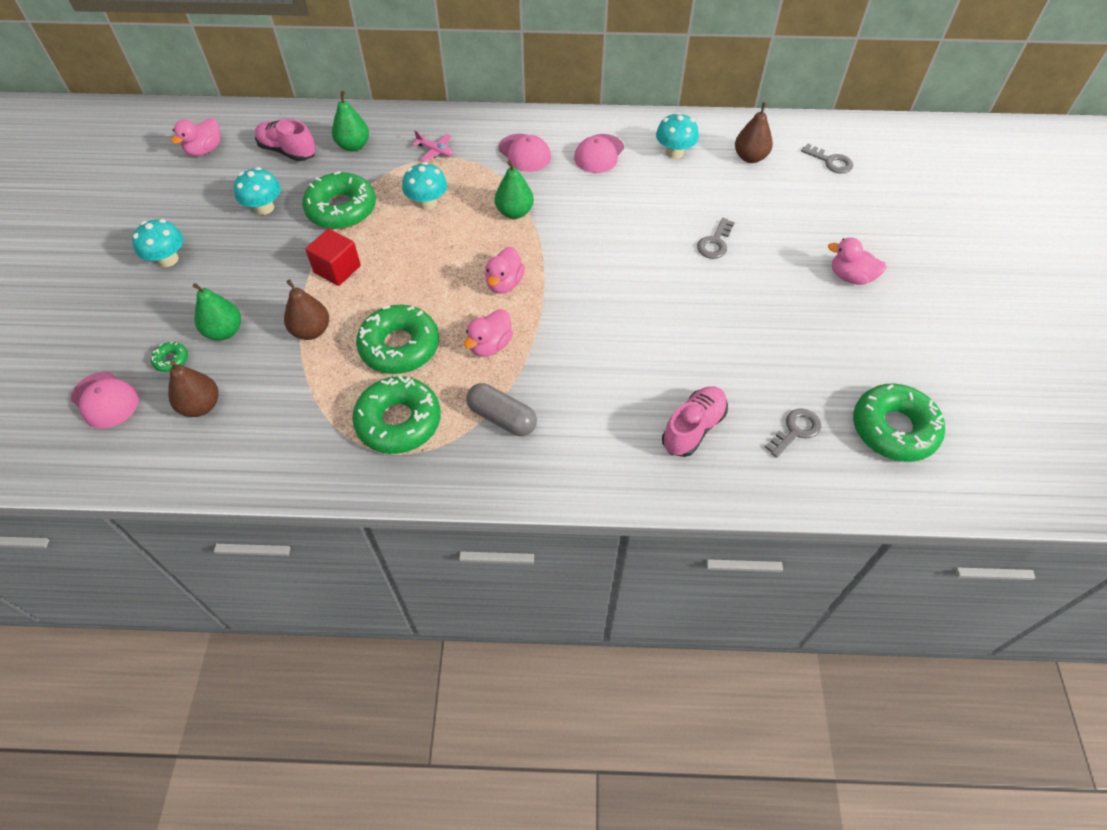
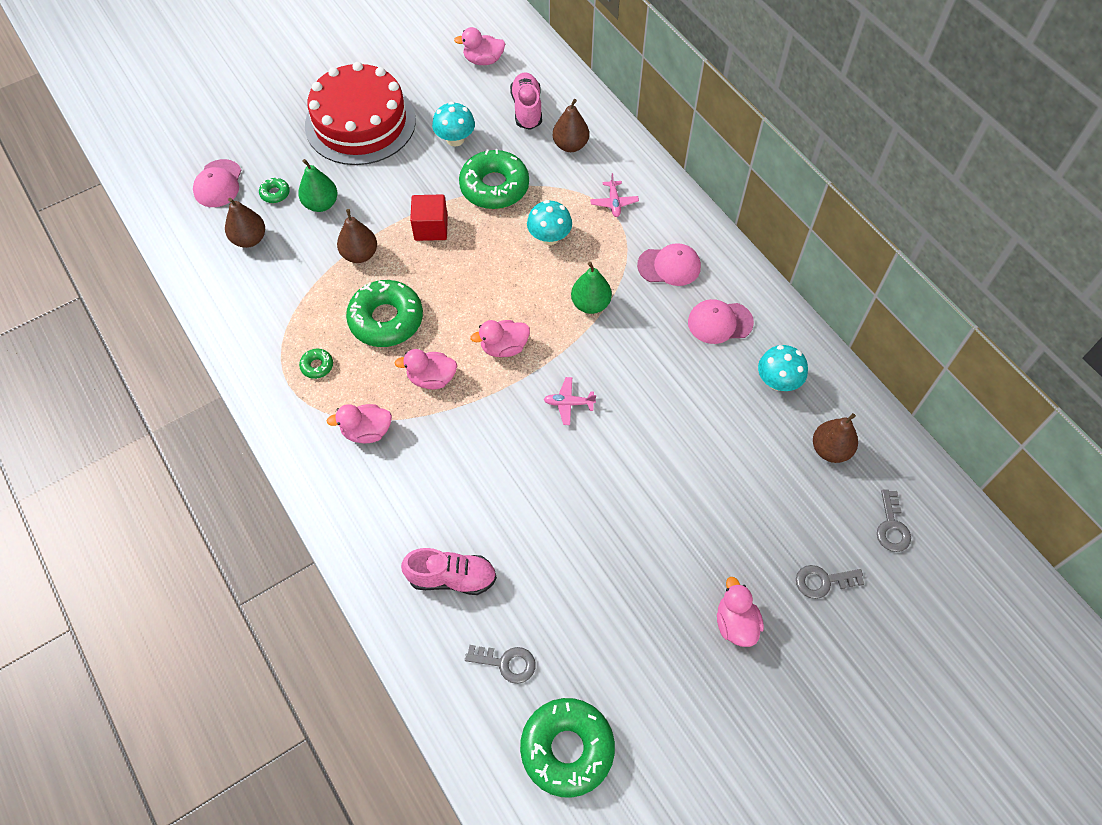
camera: 55 degrees right, 5 degrees up
(168, 259) = (360, 123): turquoise mushroom -> red cake
(353, 146) = (570, 145): green pear -> brown pear
(399, 421) = (317, 366): green donut -> green donut, size x0.43
(502, 418) = (367, 431): grey capsule -> pink duck
(524, 153) = (669, 266): pink cap -> pink cap turned 105 degrees counterclockwise
(592, 271) = (568, 403): none -> pink plane
(715, 243) = (683, 480): grey key -> grey key (823, 581)

